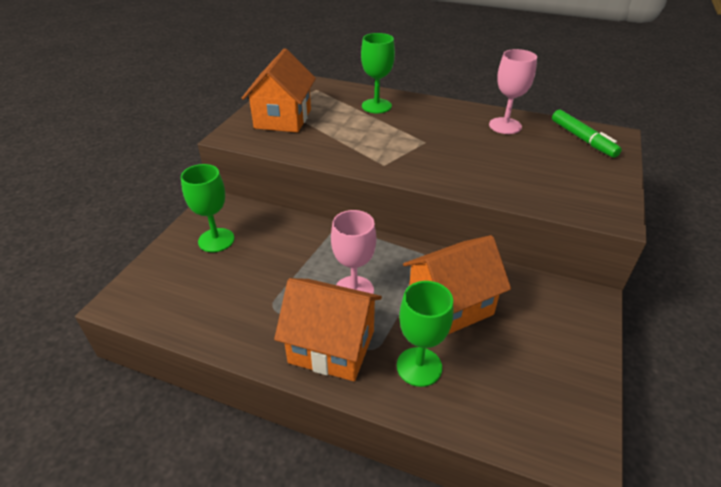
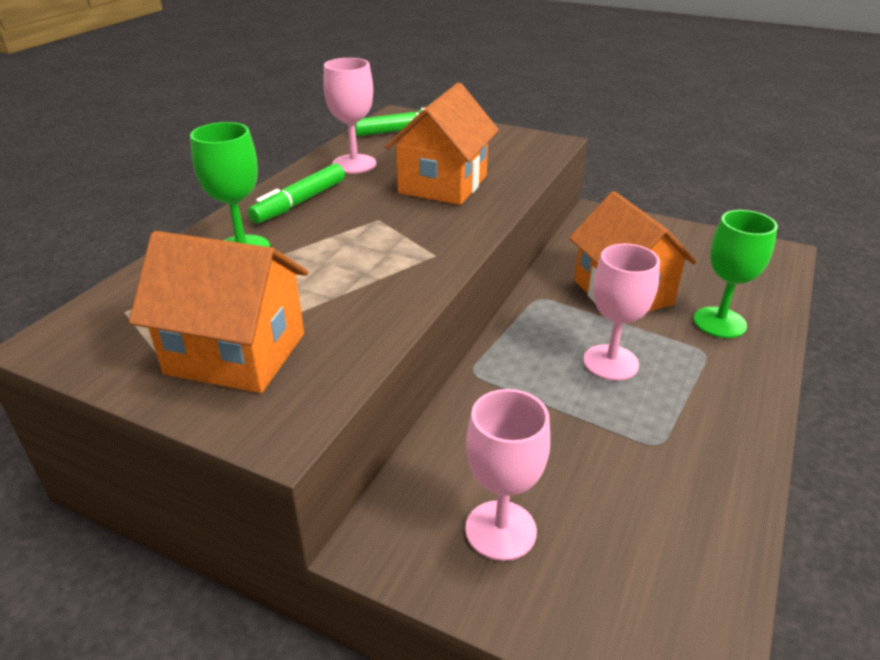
camera: 85 degrees left, 5 degrees down
(216, 240) = (500, 530): green goblet -> pink goblet
(331, 347) = (714, 386): orange house -> orange house (443, 184)
(438, 114) = (300, 202): none -> green marker

